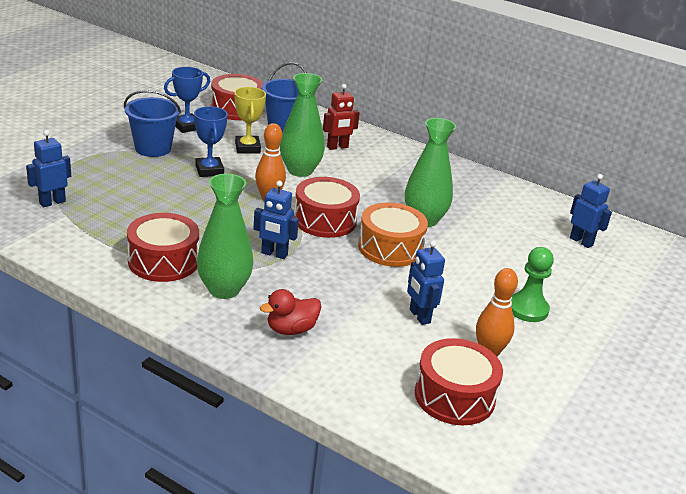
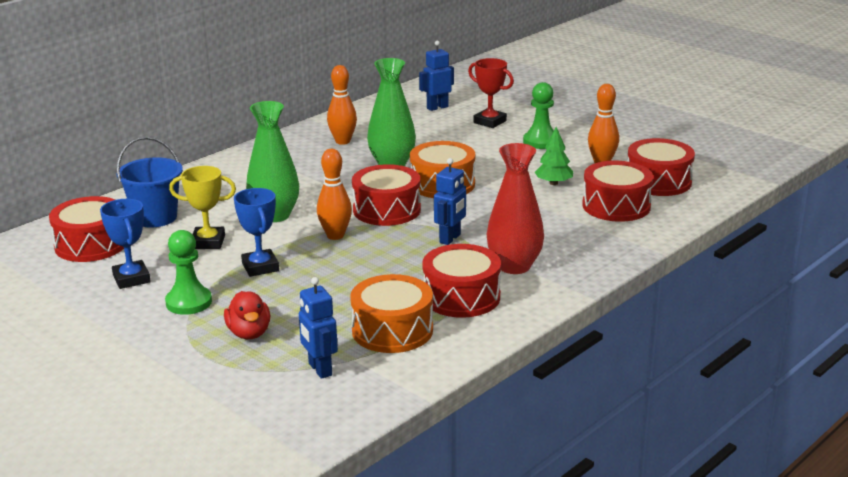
camera: 75 degrees left, 5 degrees down
(107, 230) = (392, 330): none -> orange drum
(153, 148) = (189, 302): blue bucket -> green pawn
(209, 170) = (260, 267): blue trophy -> blue trophy turned 75 degrees clockwise
(224, 289) = (514, 266): green vase -> red vase
(291, 329) = (577, 238): red duck -> red duck (249, 333)
(337, 147) = (223, 191): red robot -> none
(376, 359) = (616, 206): none -> red drum
(419, 316) = (553, 183): blue robot -> green tree
(464, 193) = (343, 141): none -> orange bowling pin
(563, 275) = (490, 122): none -> red trophy

